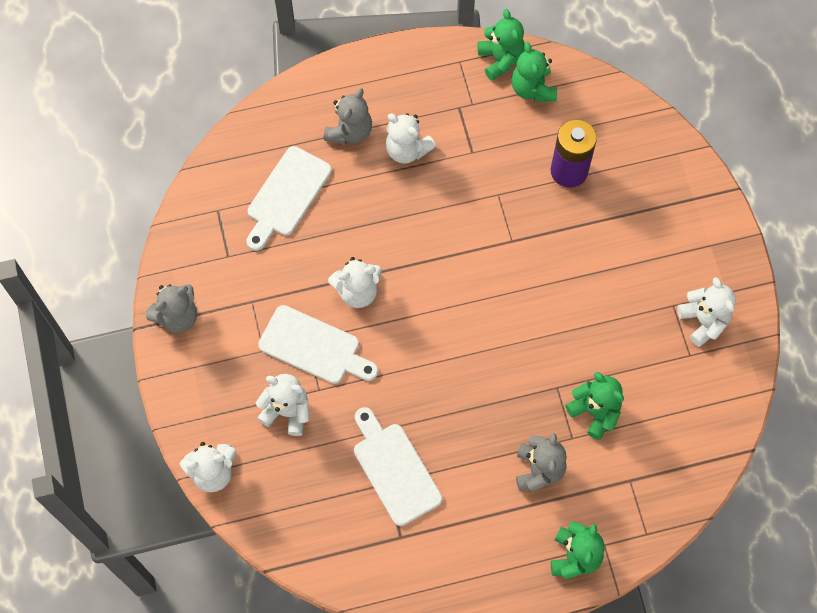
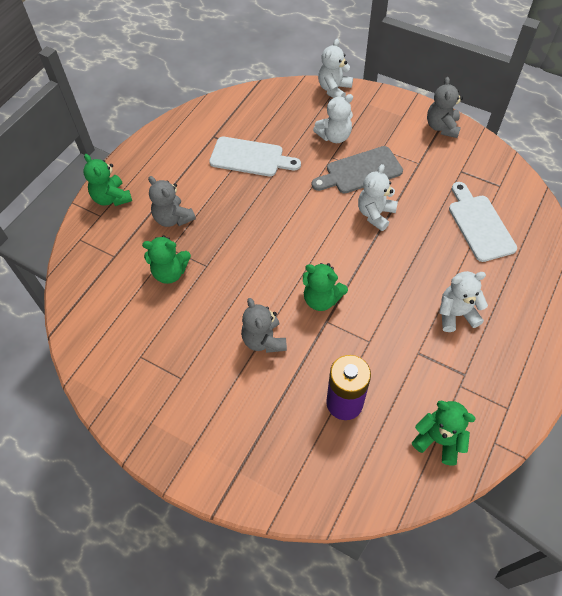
camera: 135 degrees right, 10 degrees down
(314, 347) = (360, 171): white cutting board -> grey cutting board
(349, 131) = (501, 291): grey teddy bear -> grey teddy bear (264, 340)
(500, 59) = (486, 439): green teddy bear -> green teddy bear (321, 299)
(703, 321) = (150, 387): white teddy bear -> none

